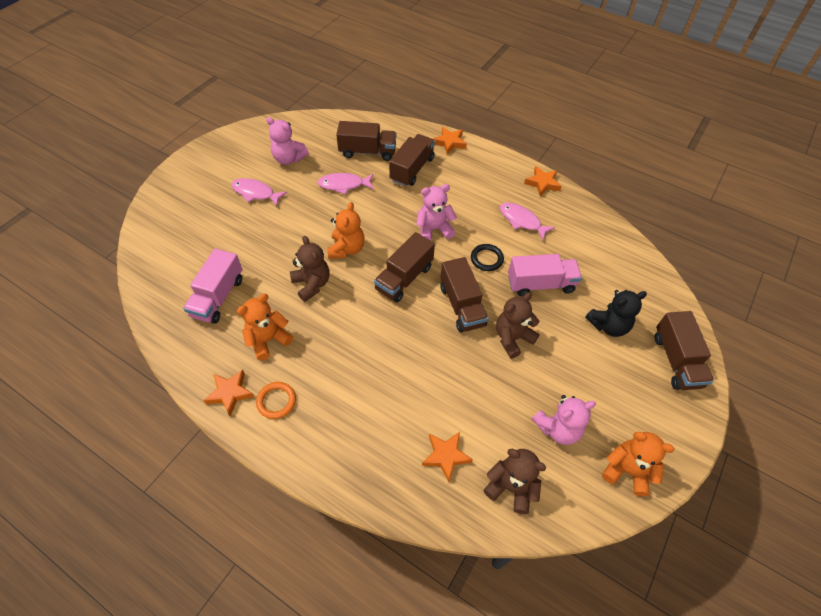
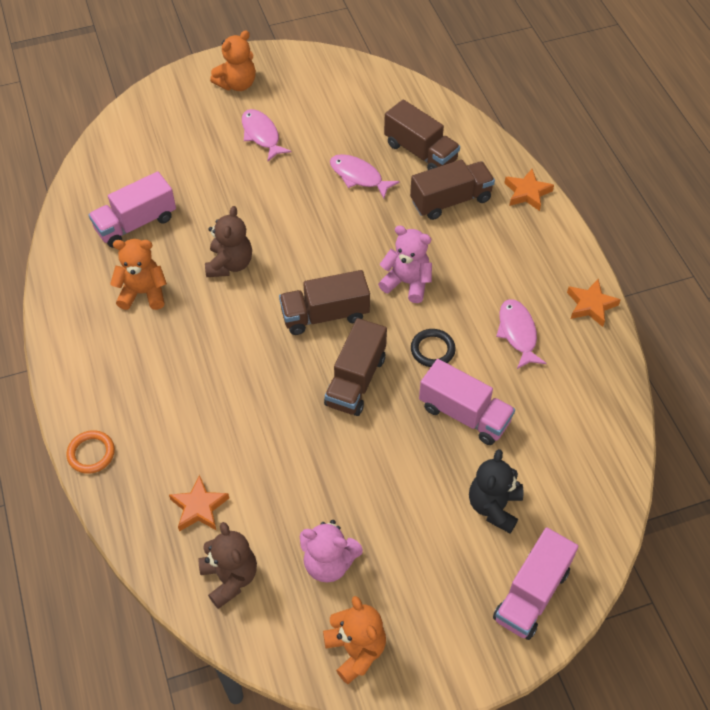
camera: 40 degrees right, 0 degrees up
(230, 393) = (70, 320): orange star -> none
(276, 401) = (101, 354): orange ring -> orange ring (91, 453)
(289, 159) = (328, 114): pink teddy bear -> none
(346, 249) = (296, 248): orange teddy bear -> orange teddy bear (237, 84)
(512, 338) = (374, 447): brown teddy bear -> none
(608, 325) = (494, 506): black teddy bear -> black teddy bear turned 90 degrees clockwise
(676, 360) = (531, 594): brown truck -> pink truck

